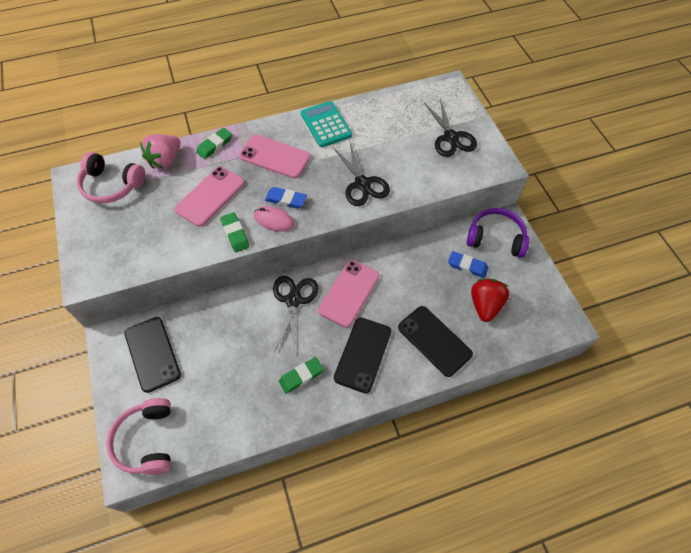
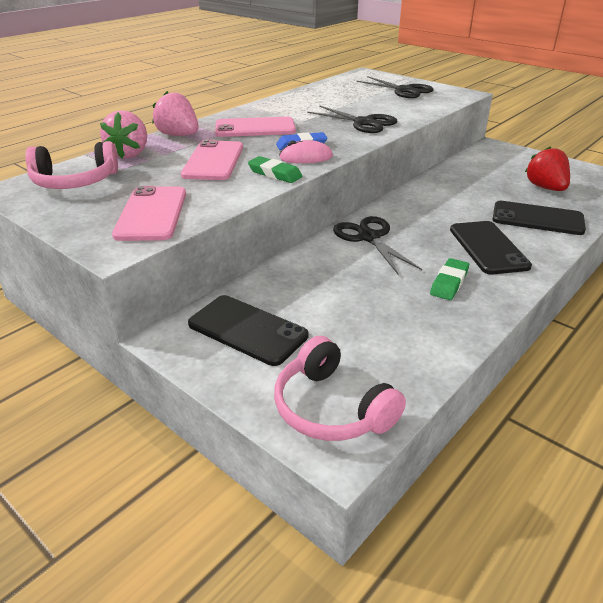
camera: 30 degrees left, 25 degrees down
(214, 145) = (178, 135): green eraser -> pink strawberry
(326, 124) = (283, 105): turquoise calculator -> none
(349, 293) = (418, 217): pink phone -> pink phone (151, 214)
(467, 266) = (498, 173): blue eraser -> none
(496, 238) = (497, 155): purple headphones -> none

